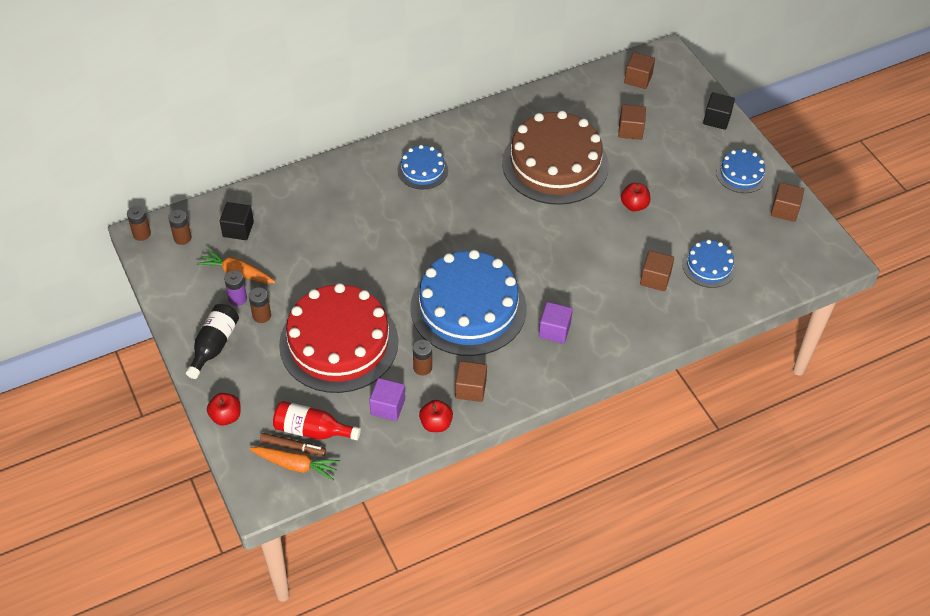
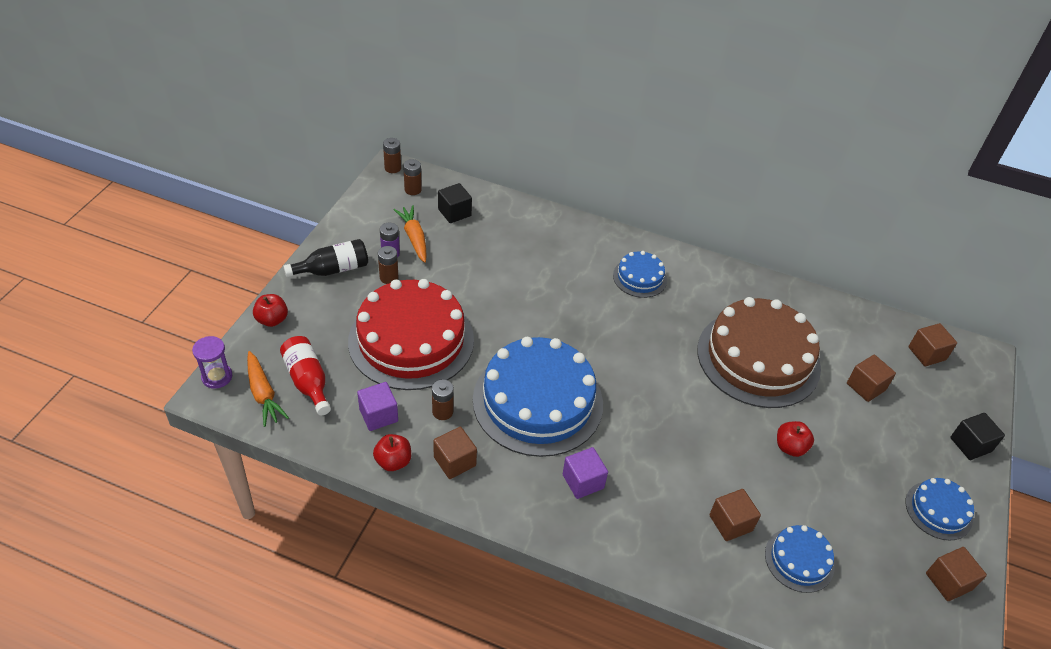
camera: 45 degrees right, 5 degrees down
(248, 485) = (217, 377): none -> purple hourglass
(293, 447) = (280, 380): brown marker -> none

